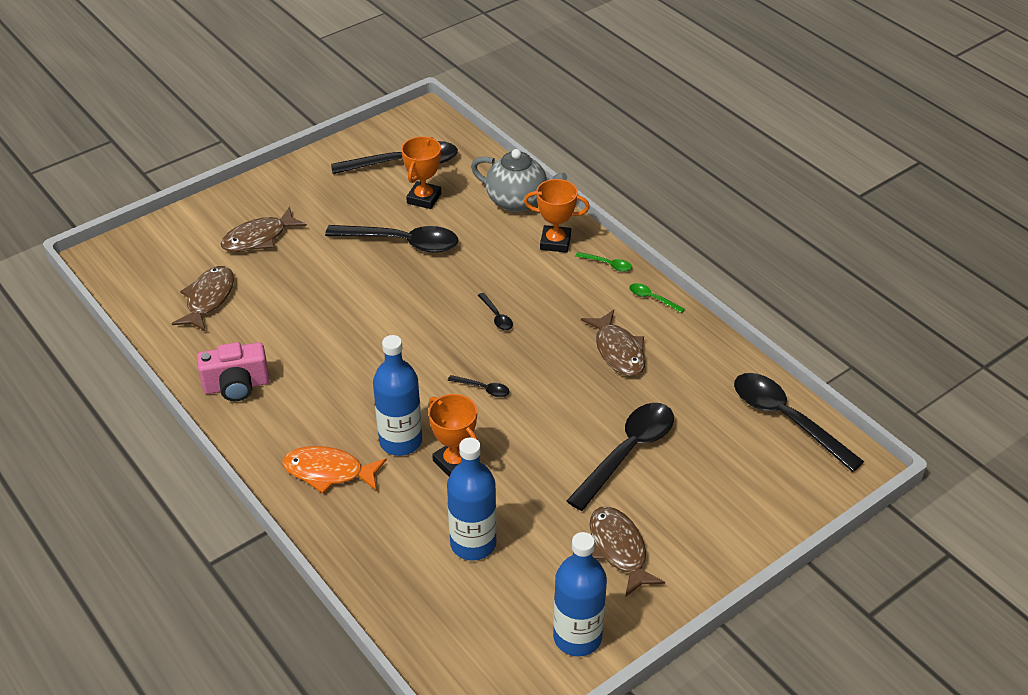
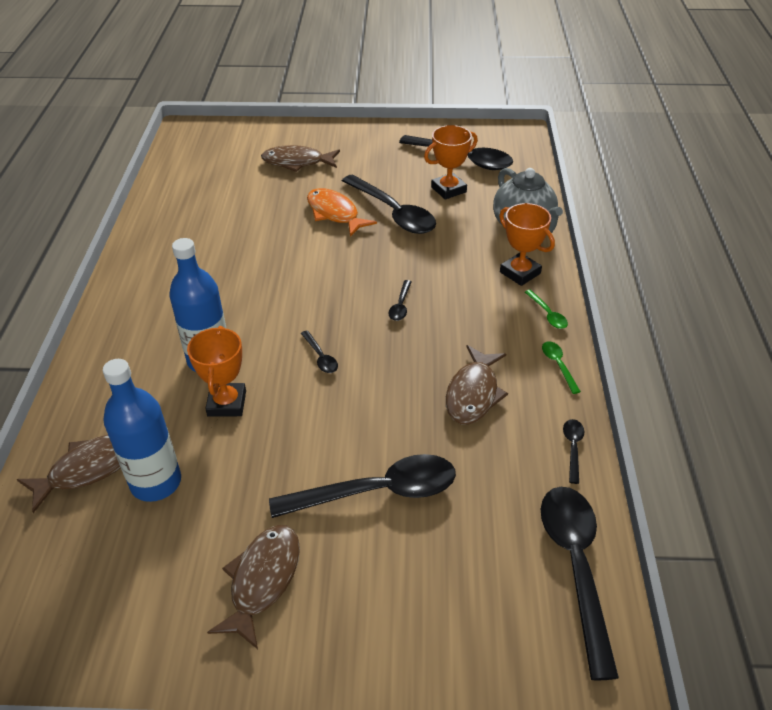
camera: 40 degrees right, 0 degrees up
(208, 299) = (215, 185): brown fish -> brown fish (88, 469)
(237, 386) = (156, 252): pink camera -> none
(328, 472) = (132, 351): orange fish -> orange fish (334, 213)
(577, 637) = (128, 639): blue bottle -> none
(716, 349) = (573, 448): none -> black spoon

